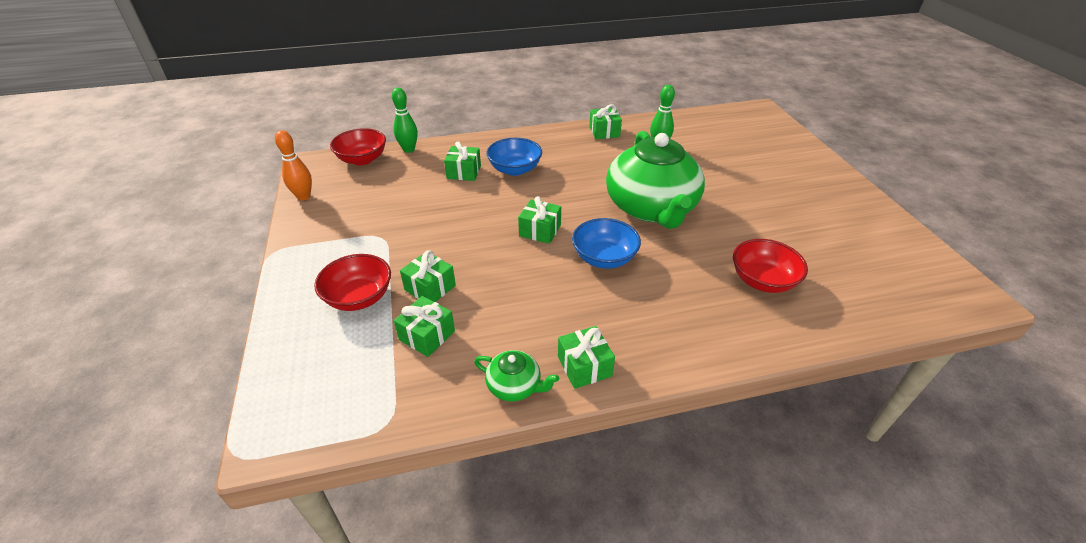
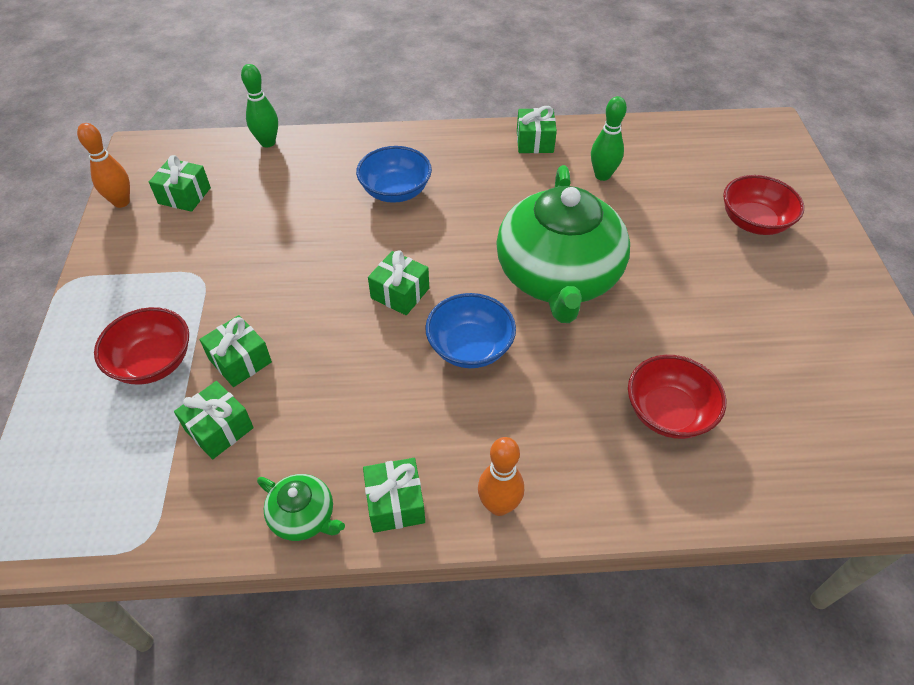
camera: 10 degrees right, 10 degrees up
(362, 159) = (205, 152): red bowl -> red bowl (754, 222)
(464, 172) = (328, 187): green gift -> green gift (184, 195)
(664, 356) = (499, 505): none -> orange bowling pin

